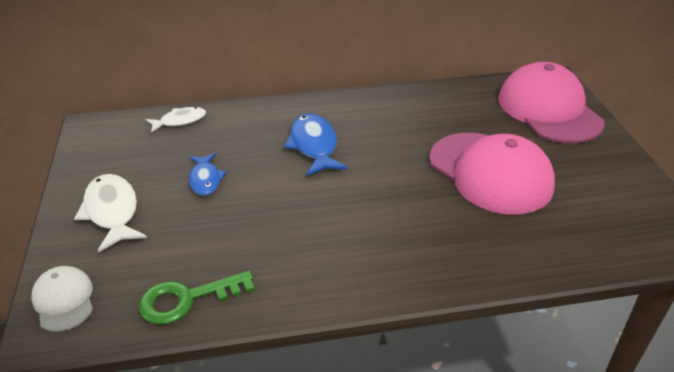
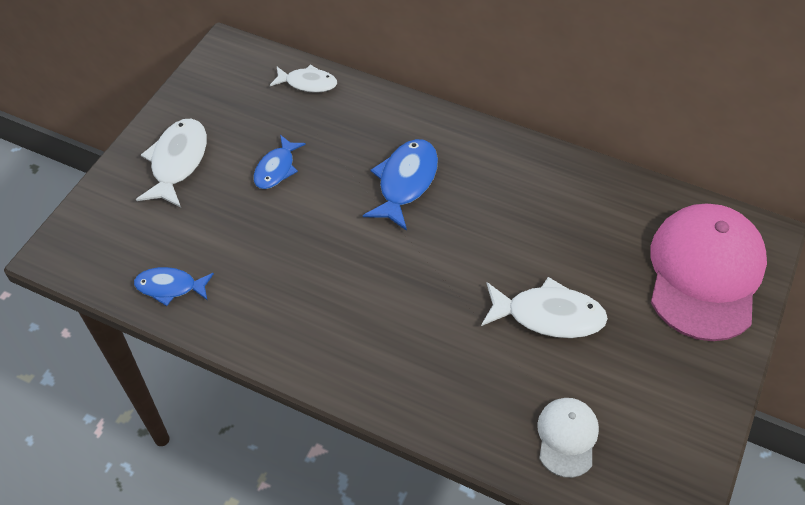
camera: 35 degrees right, 15 degrees up
(64, 300) = (86, 232): white cap -> white cap (567, 437)
(187, 299) = (170, 287): green key -> blue fish
(490, 173) = (548, 315): pink cap -> white fish

